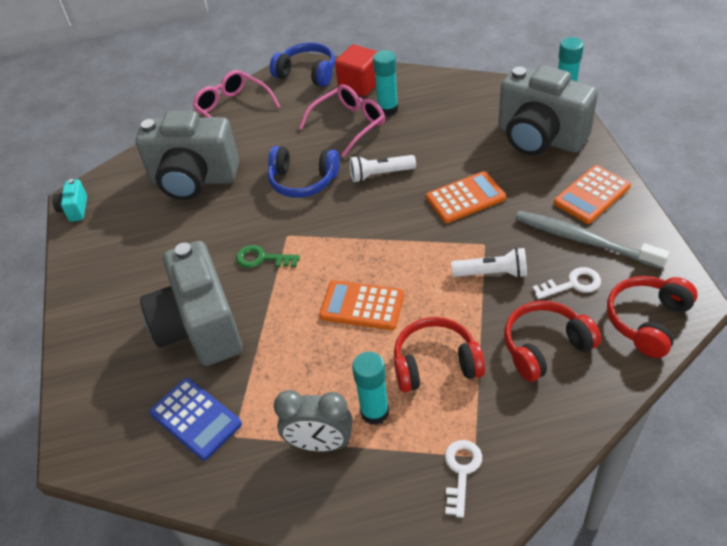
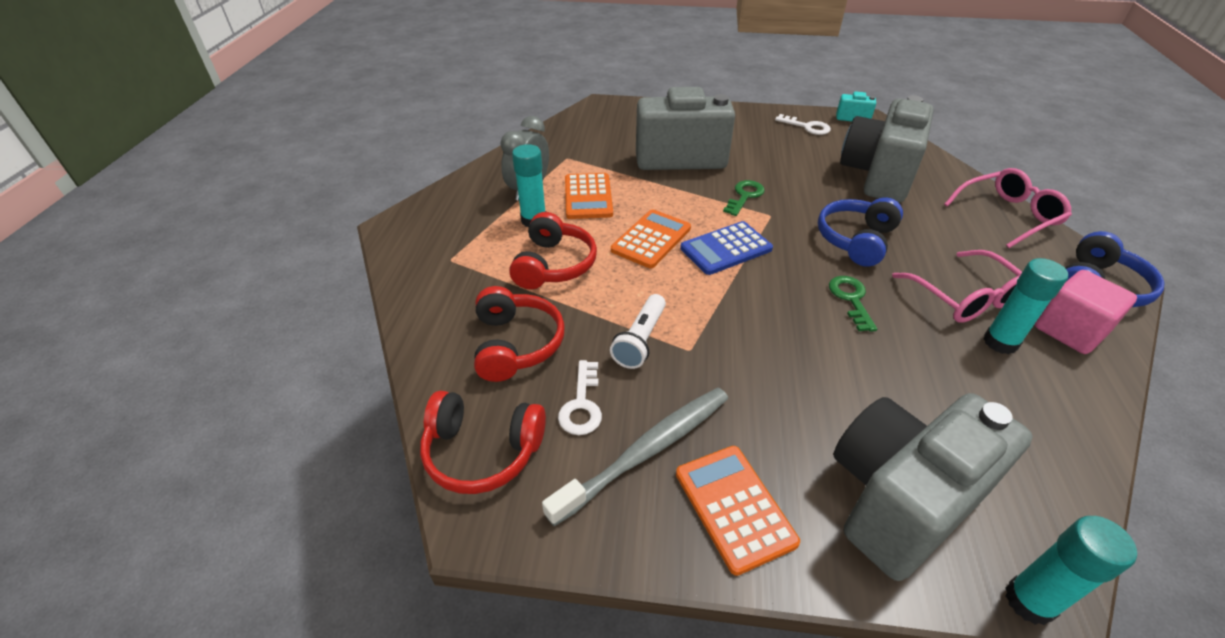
camera: 105 degrees right, 5 degrees down
(195, 418) = (594, 145): blue calculator -> blue calculator (726, 249)
(360, 84) = (1069, 330): red cube -> pink cube
(380, 174) = (851, 299): white flashlight -> green key
(461, 471) = (444, 249): white key -> white key (807, 127)
(465, 198) = (780, 360): orange calculator -> orange calculator (588, 197)
(647, 321) = (482, 451): red headphones -> red headphones turned 135 degrees clockwise

